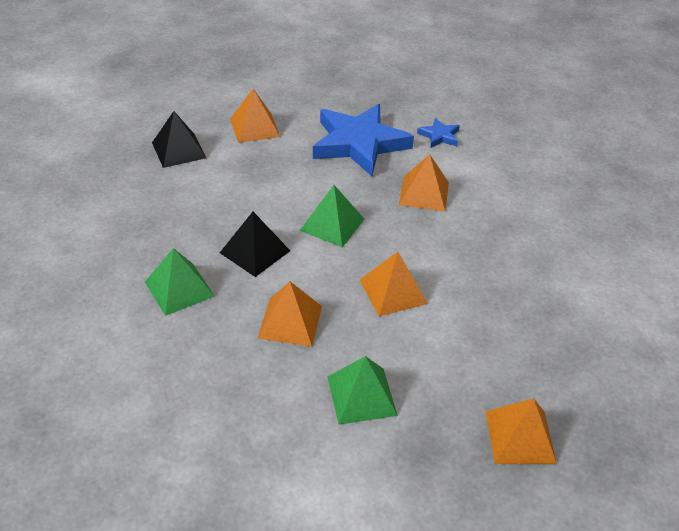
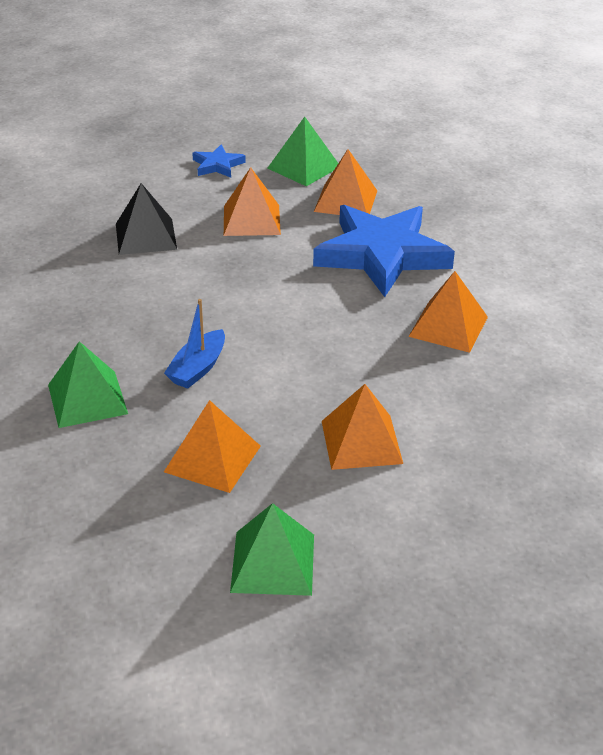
camera: 15 degrees right, 5 degrees down
(255, 251) = (198, 368): black pyramid -> blue boat
(332, 224) = (310, 349): green pyramid -> green pyramid (303, 167)
(439, 136) = (496, 257): blue star -> blue star (217, 165)
(520, 436) = (471, 651): orange pyramid -> orange pyramid (346, 201)

